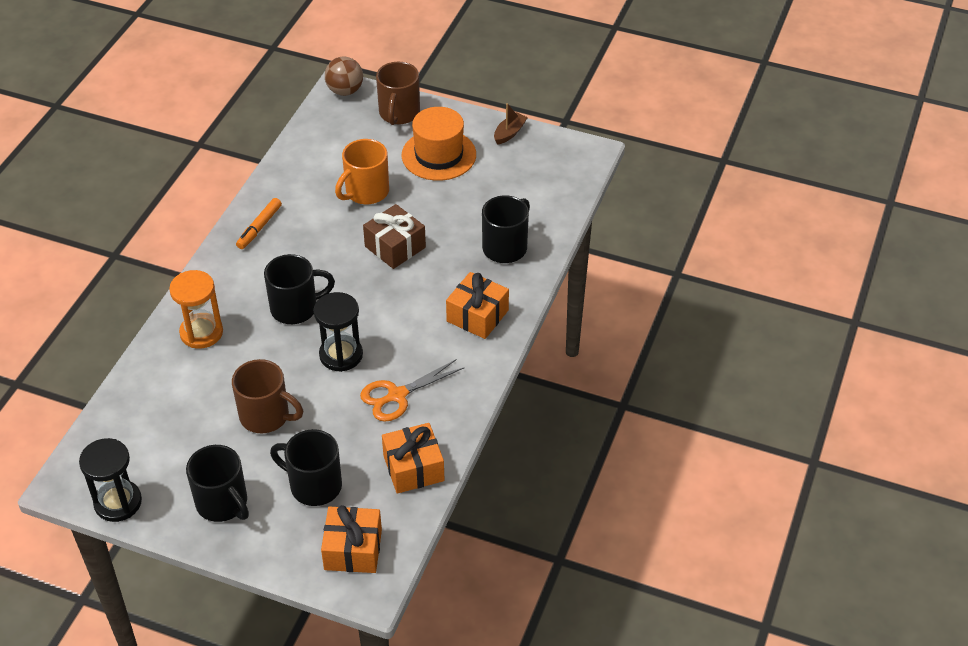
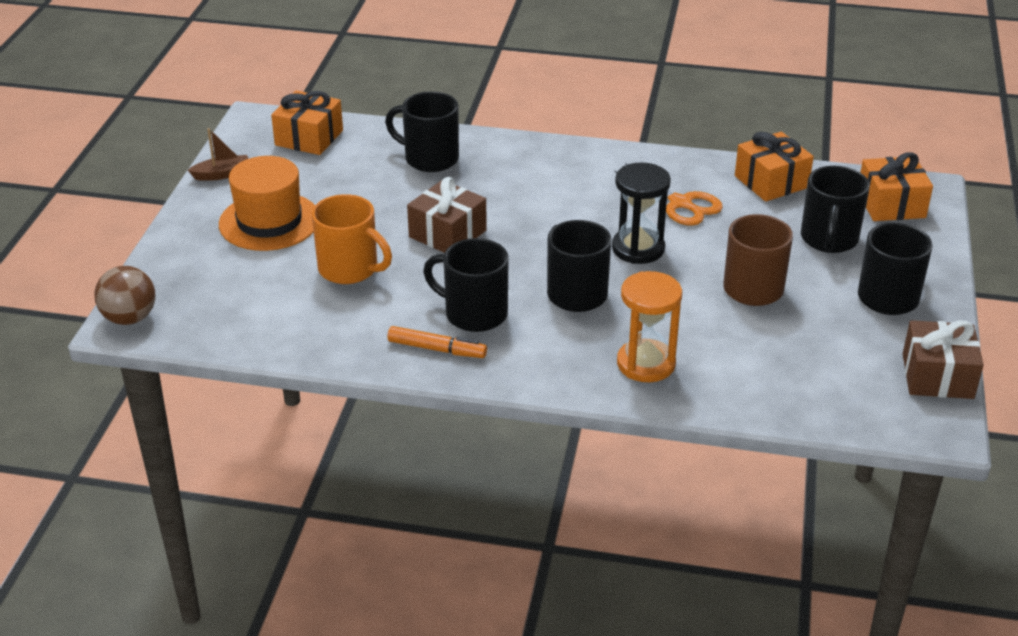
camera: 100 degrees left, 10 degrees down
(118, 502) = (937, 376): black hourglass -> brown gift
(291, 250) = (474, 314): none -> black mug
(399, 113) = (183, 263): brown mug -> none
(477, 316) = (543, 166): orange gift -> orange gift (309, 138)
(509, 133) = (222, 174): brown boat -> brown boat turned 135 degrees clockwise

